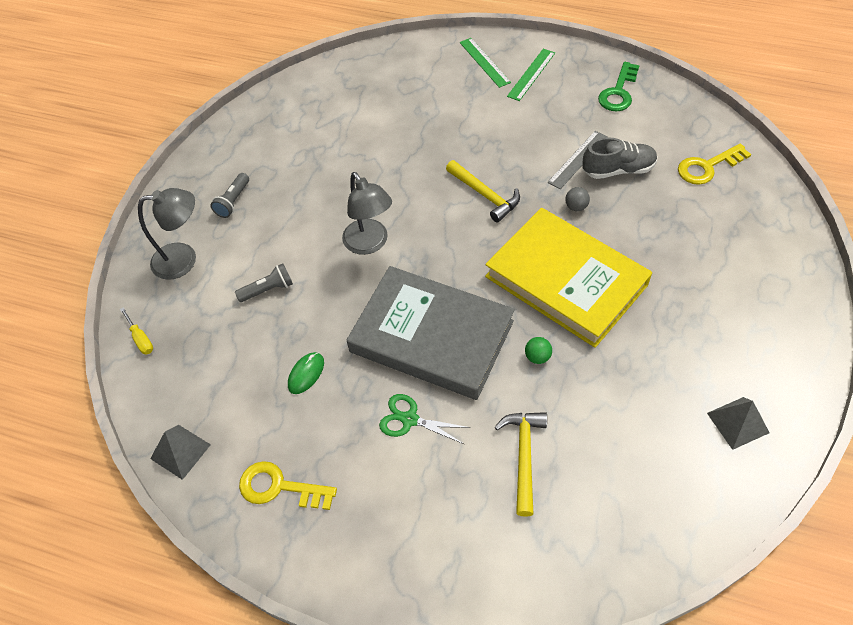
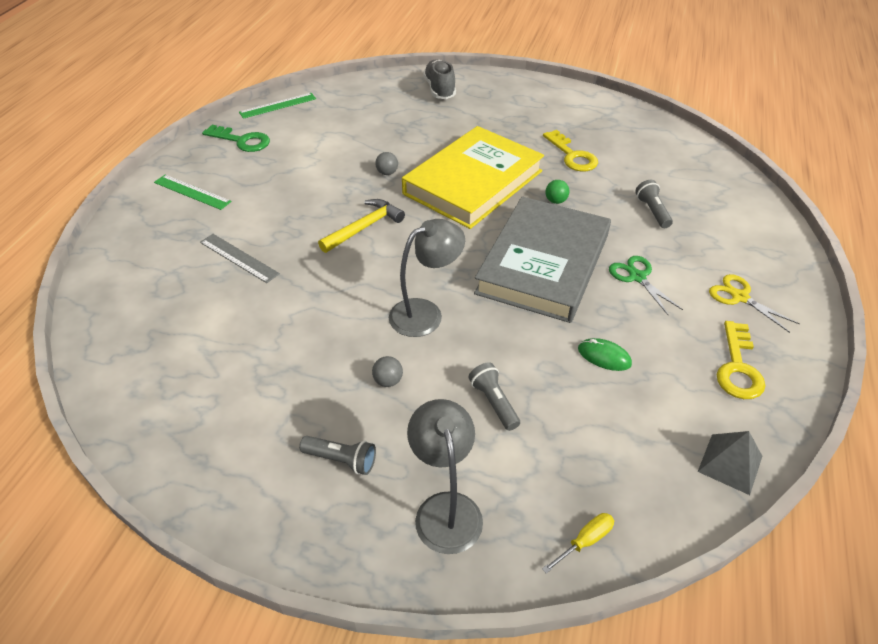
camera: 95 degrees left, 10 degrees down
(299, 222) = (388, 381): none -> grey ball
(374, 517) = (739, 297): none -> yellow scissors
(409, 419) = (637, 277): green scissors -> green scissors turned 135 degrees clockwise
(484, 62) = (155, 224): green ruler -> green ruler (278, 105)
(524, 456) = (652, 211): yellow hammer -> grey flashlight
(577, 159) = (326, 169): grey ruler -> grey ruler (238, 258)
(618, 170) = (345, 148): grey shoe -> grey shoe (440, 89)
(707, 167) = (350, 105): yellow key -> yellow key (572, 155)
(738, 422) = (595, 116): grey pyramid -> none

